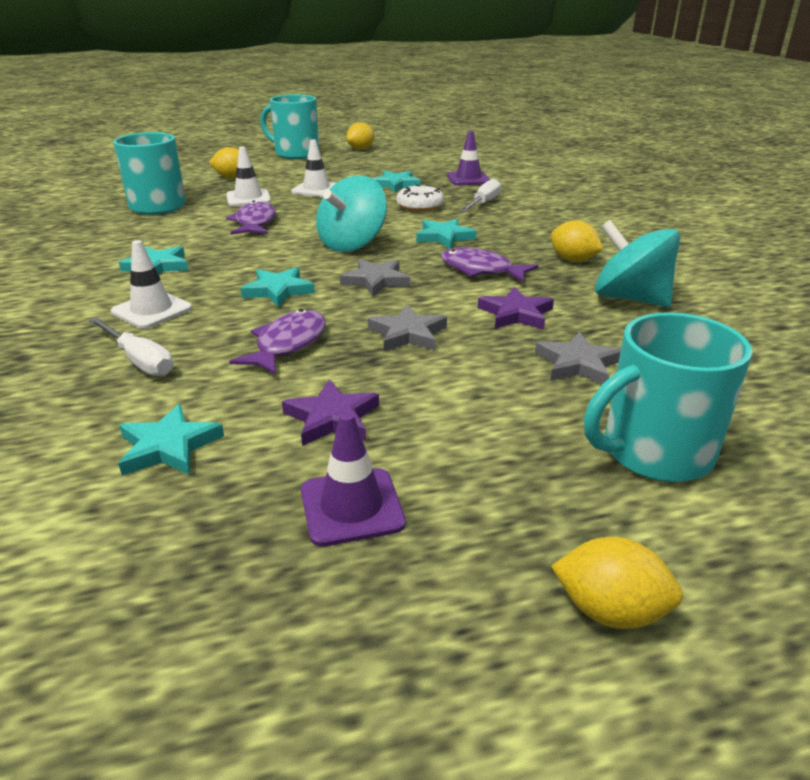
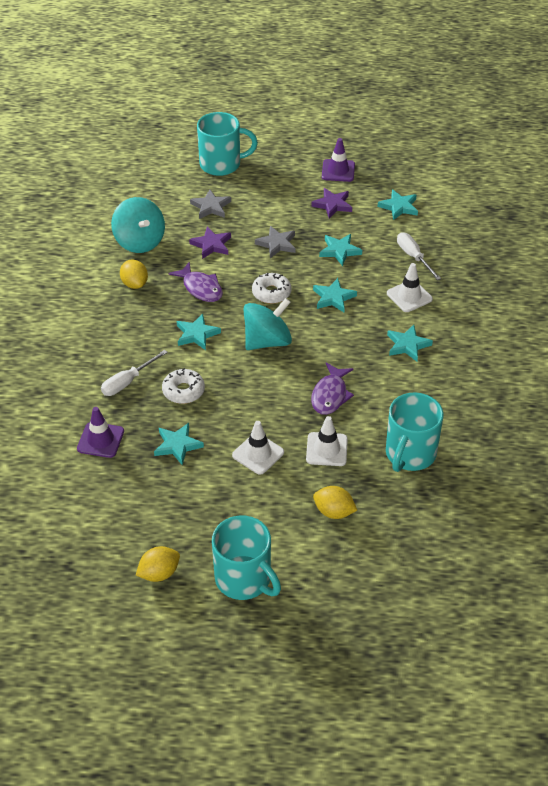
camera: 160 degrees left, 15 degrees up
(288, 344) = (339, 251): purple fish -> turquoise star
(376, 281) = (271, 293): grey star -> white donut
(609, 611) = (280, 130): yellow lemon -> none

